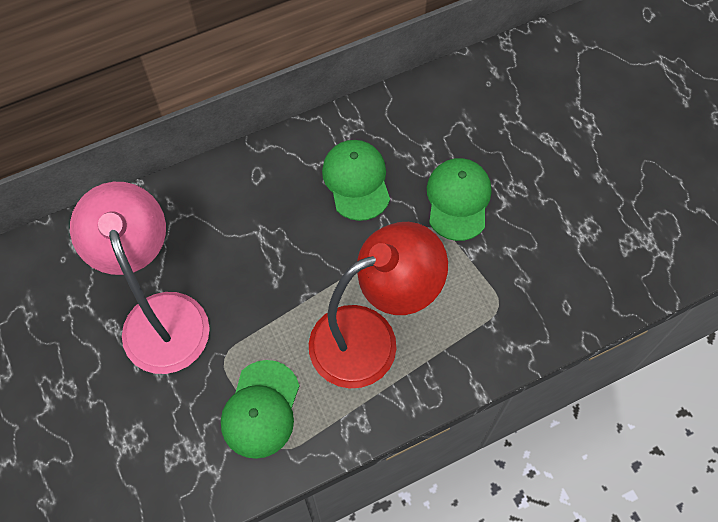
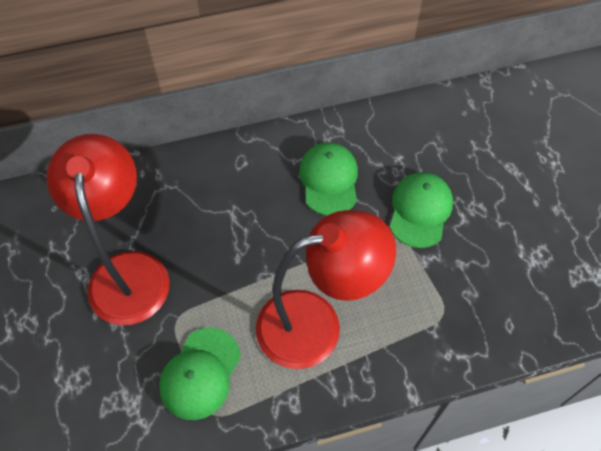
camera: 10 degrees right, 5 degrees down
(161, 315) = (128, 271): pink lamp -> red lamp

